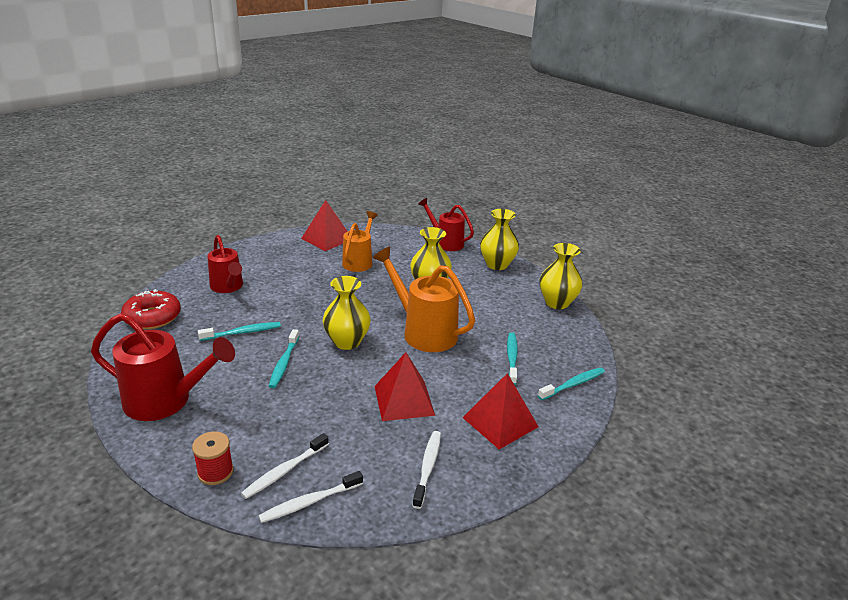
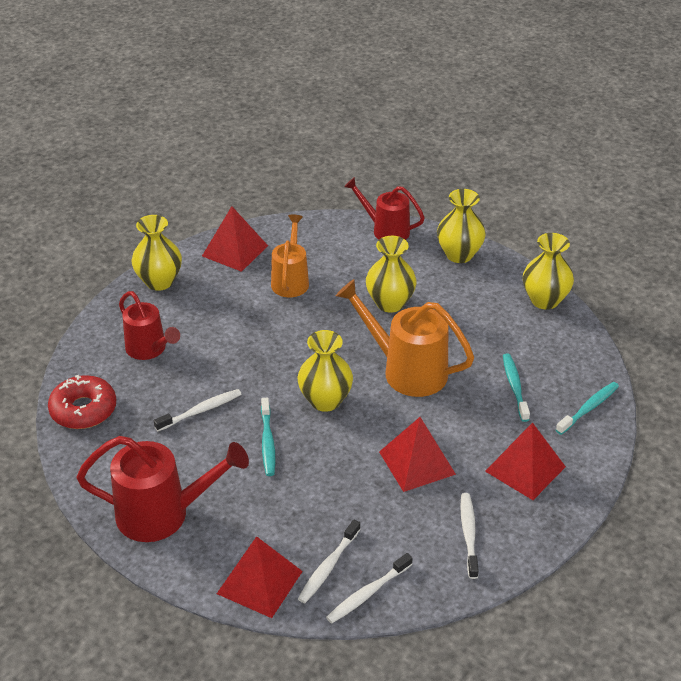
camera: 10 degrees left, 10 degrees up
(215, 472) = (259, 582): red spool -> red pyramid
(242, 332) = (200, 411): turquoise toothbrush -> white toothbrush
(261, 248) = (159, 281): none -> yellow vase

